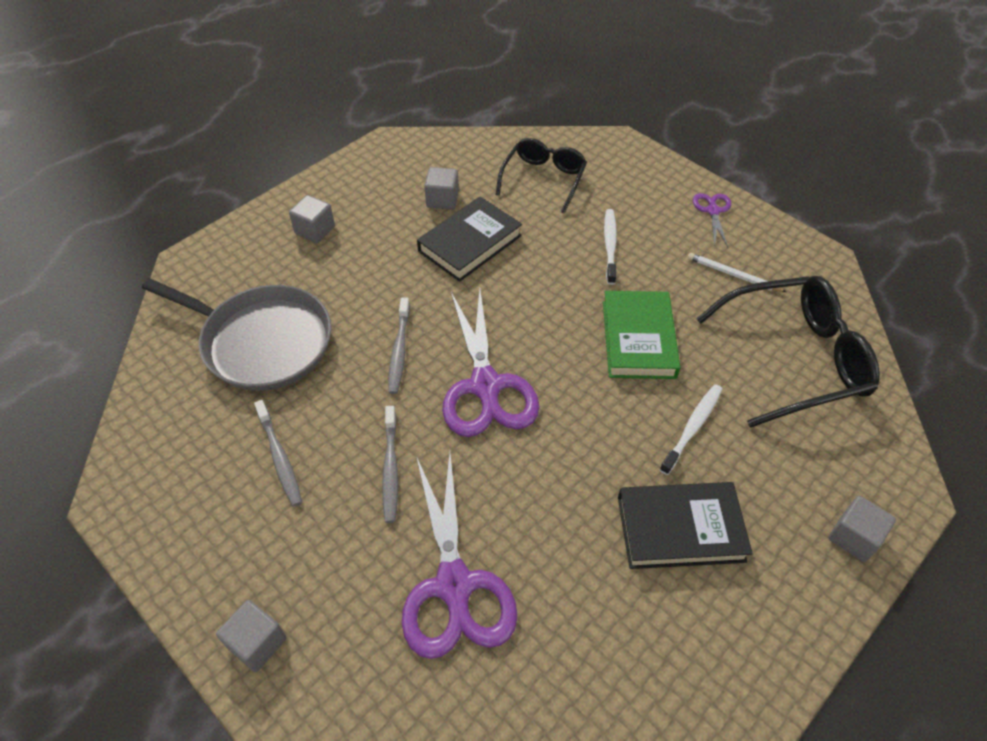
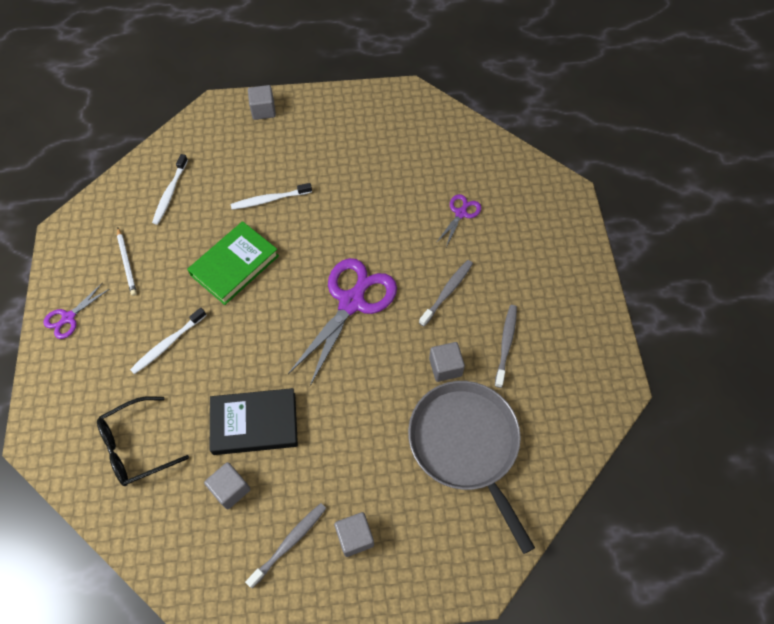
camera: 140 degrees left, 10 degrees up
(257, 642) = (573, 252): grey cube -> grey cube (445, 367)
(399, 350) = (381, 367): grey toothbrush -> grey toothbrush (289, 543)
(454, 586) = (461, 213): purple scissors -> purple scissors, size x0.49
(680, 528) = (332, 164): black book -> none
(795, 358) = (170, 193): black glasses -> white toothbrush

